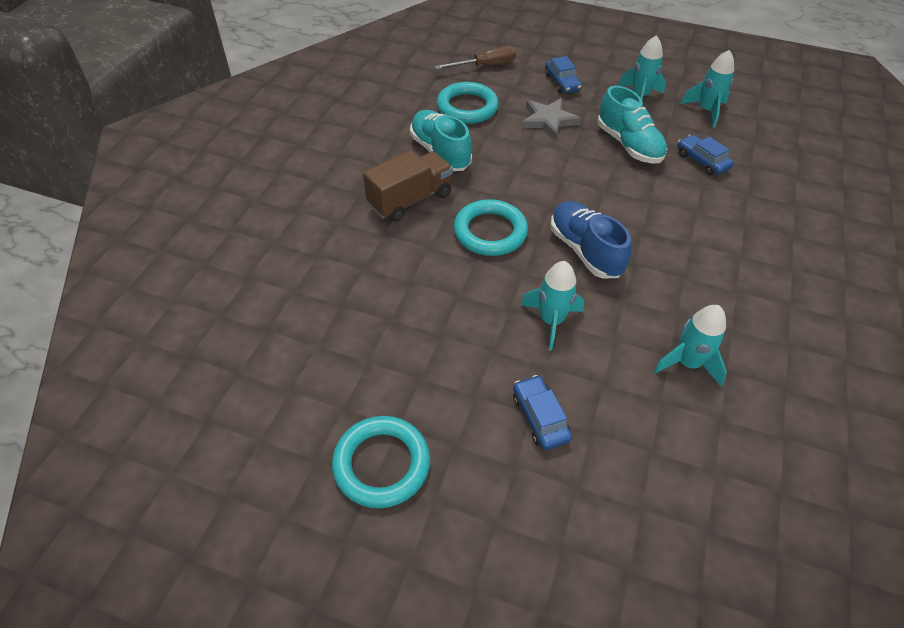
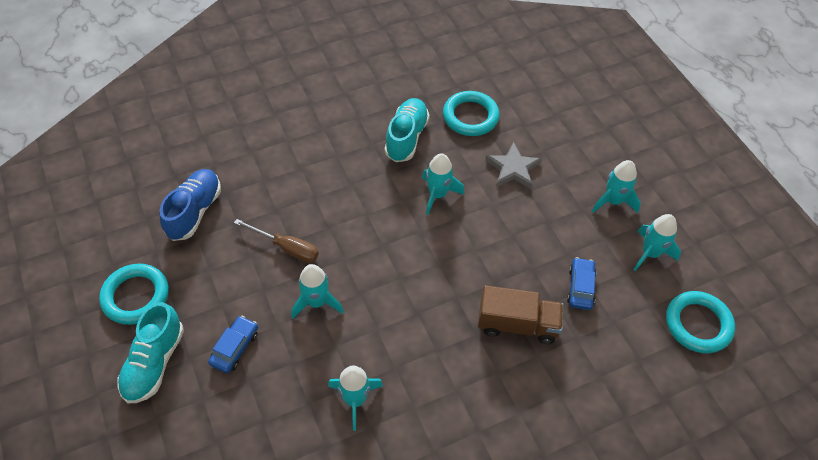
camera: 45 degrees right, 5 degrees up
(410, 200) = (344, 157): brown truck -> brown truck (517, 324)
(485, 66) = (529, 92): brown screwdriver -> brown screwdriver (286, 248)
(490, 232) = (361, 217): turquoise ring -> turquoise ring (698, 324)
(523, 174) = (437, 195): none -> turquoise rocket
(562, 82) = (568, 146): blue car -> none
(585, 250) = (400, 278): blue shoe -> blue shoe (195, 211)
(628, 145) = (543, 232): turquoise shoe -> turquoise shoe (154, 363)

